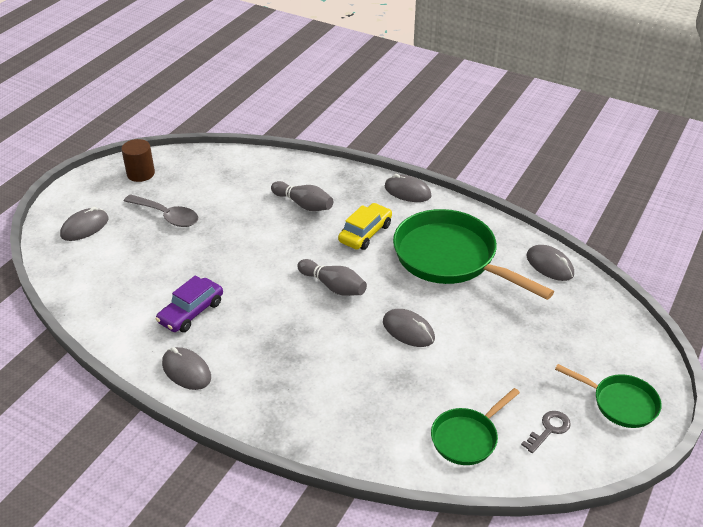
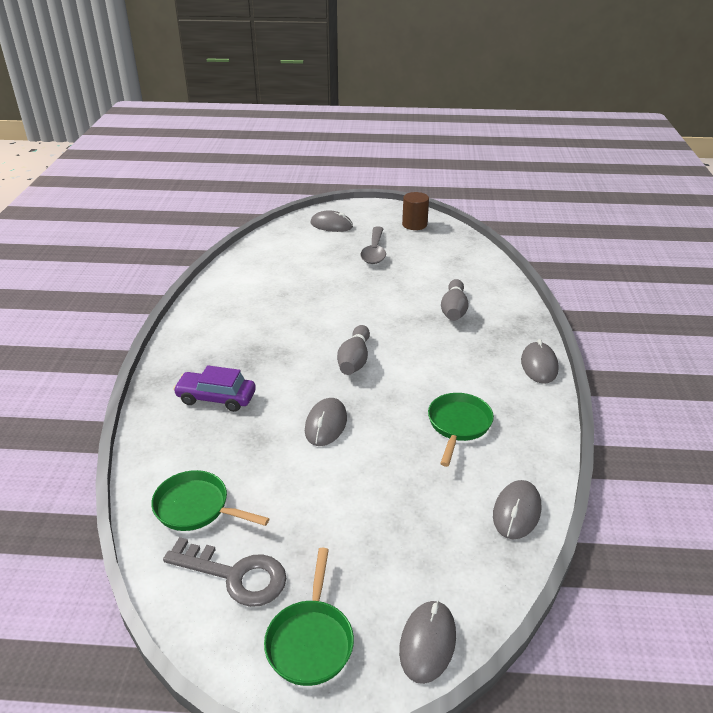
camera: 65 degrees right, 5 degrees down
(186, 371) = (204, 318): grey mouse -> grey mouse (427, 643)
(191, 312) = (270, 299): purple car -> purple car (216, 398)
(365, 233) = (446, 357): yellow car -> none
(451, 258) = (458, 425): green pan -> green pan, size x0.52
(549, 429) = (235, 575): grey key -> grey key, size x1.69

